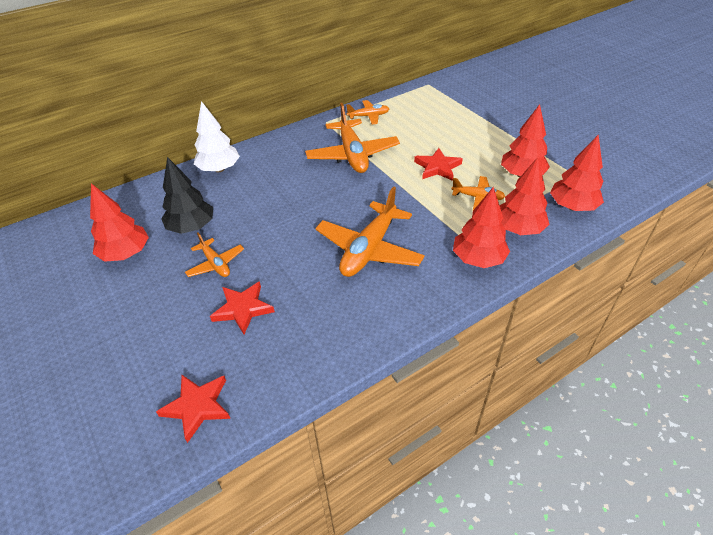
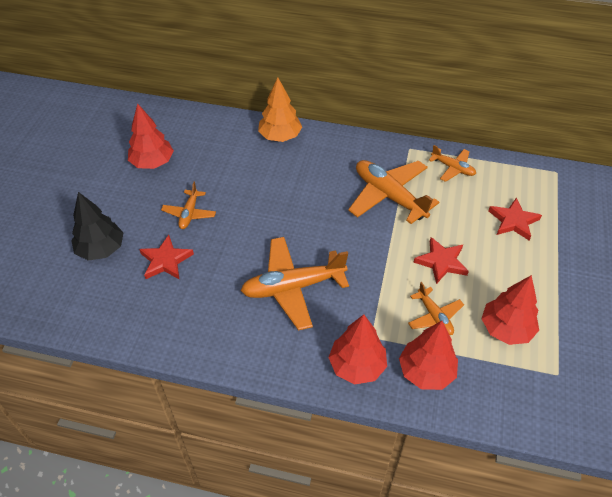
camera: 45 degrees right, 5 degrees up
(191, 227) = (208, 173): black tree -> black tree (101, 249)
(197, 406) = (73, 301): red star -> red star (513, 221)
(219, 169) = (280, 136): white tree -> orange tree
(352, 155) = (389, 196): orange plane -> orange plane turned 105 degrees clockwise
(572, 206) = (505, 396): red tree -> none

